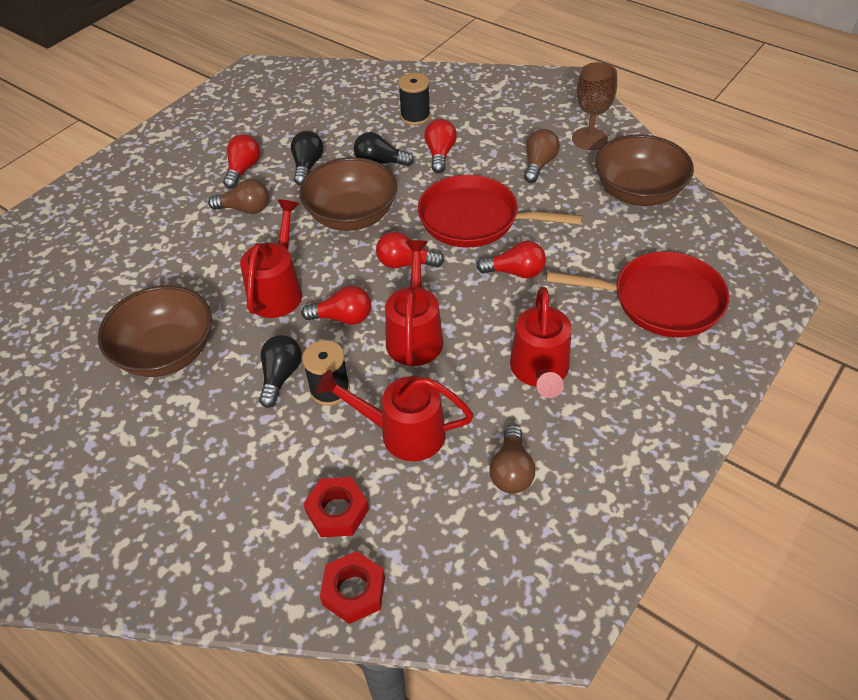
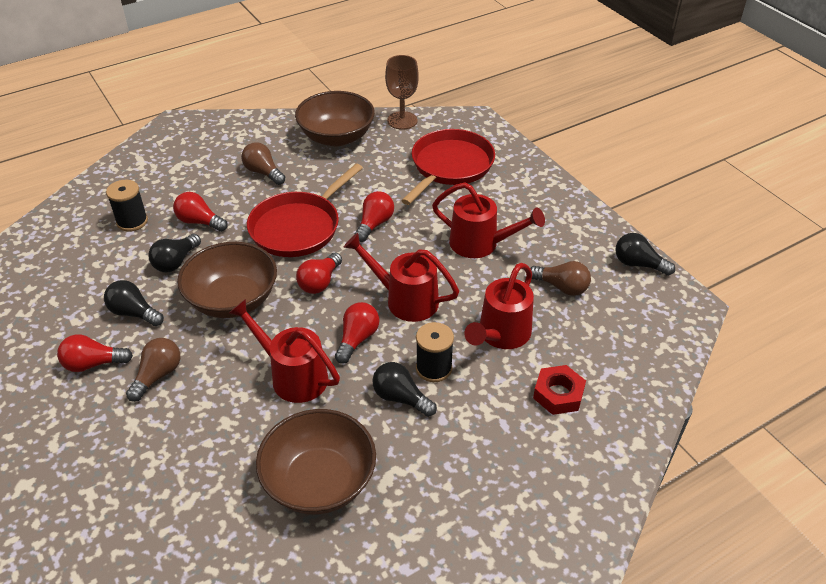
camera: 70 degrees left, 5 degrees down
(243, 169) = (93, 364): red light bulb -> red light bulb turned 45 degrees counterclockwise
(354, 591) = (632, 402): red nut -> none
(589, 139) = (257, 138): brown goblet -> brown goblet (402, 120)
(604, 547) = (638, 264): none -> black light bulb

